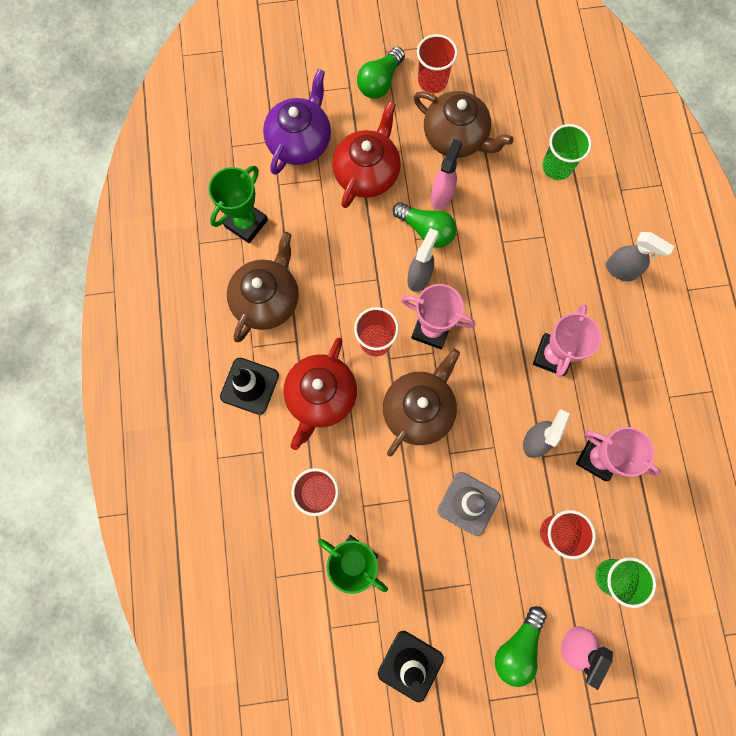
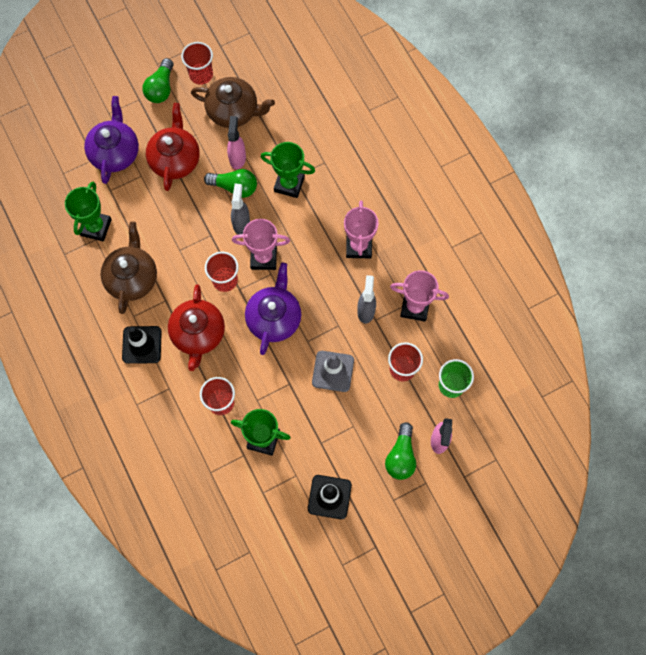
camera: 20 degrees left, 5 degrees down
(419, 409) = (274, 318): brown teapot -> purple teapot
(493, 248) = (289, 184): none -> green trophy
(557, 167) = (316, 108): green cup -> none
(621, 270) = (388, 168): grey spray bottle -> none

